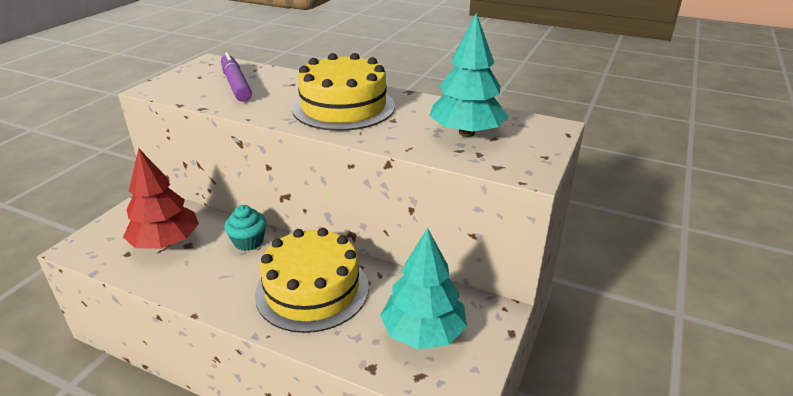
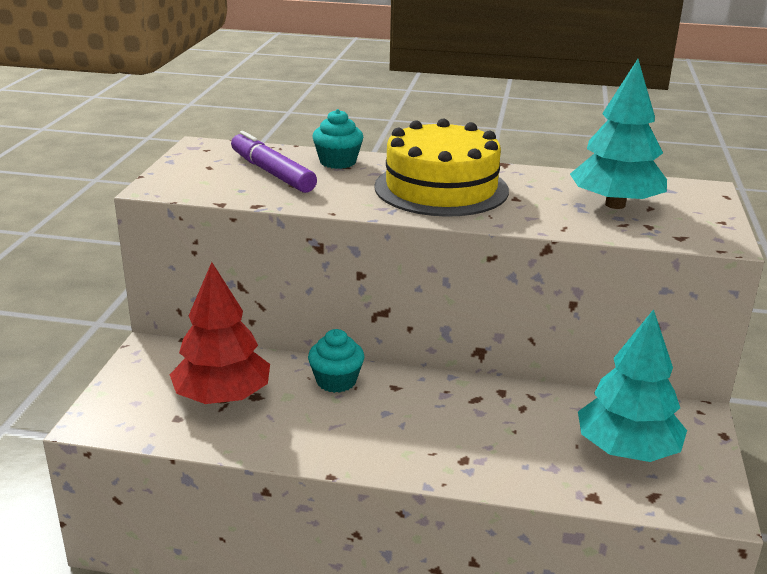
camera: 15 degrees left, 5 degrees down
(289, 80) = (338, 162): none -> turquoise cupcake
(312, 290) = (461, 425): yellow cake -> none

